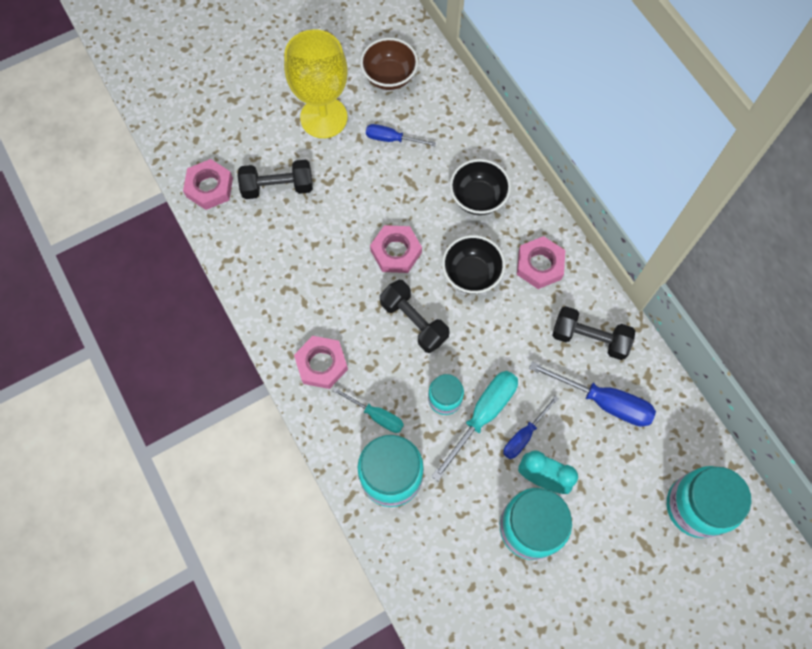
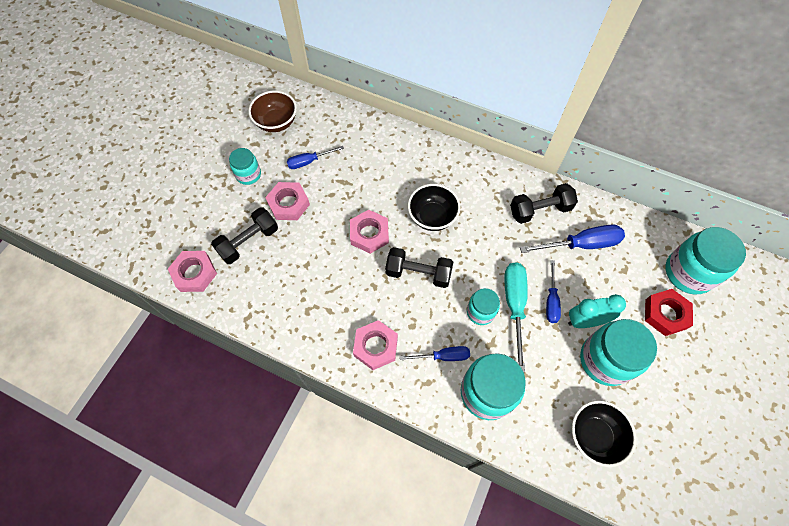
camera: 35 degrees left, 5 degrees down
(323, 117) = (248, 175): yellow goblet -> turquoise jar
(376, 415) = (443, 356): turquoise screwdriver -> blue screwdriver
(478, 198) = (398, 165): black bowl -> black bowl (594, 436)
(539, 265) = (471, 184): pink nut -> pink nut (288, 204)
(632, 528) = (665, 314): none -> red nut

